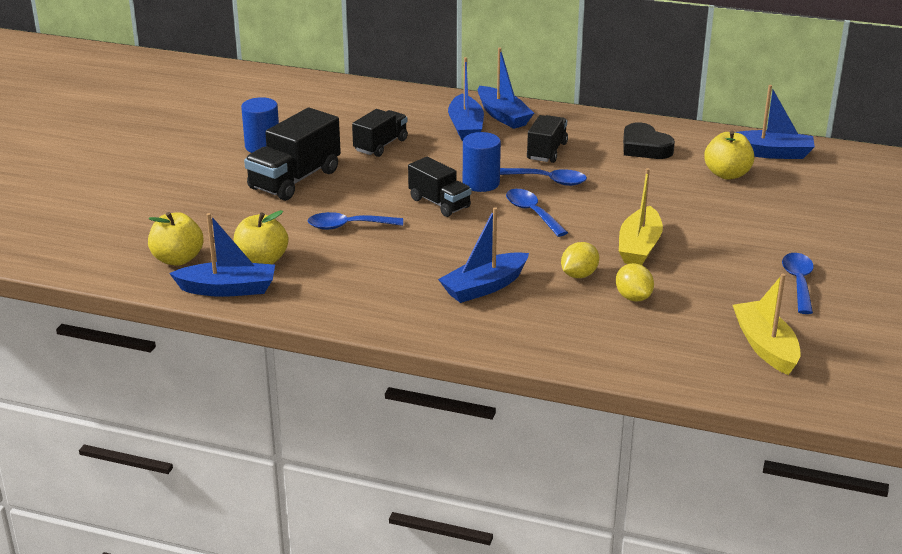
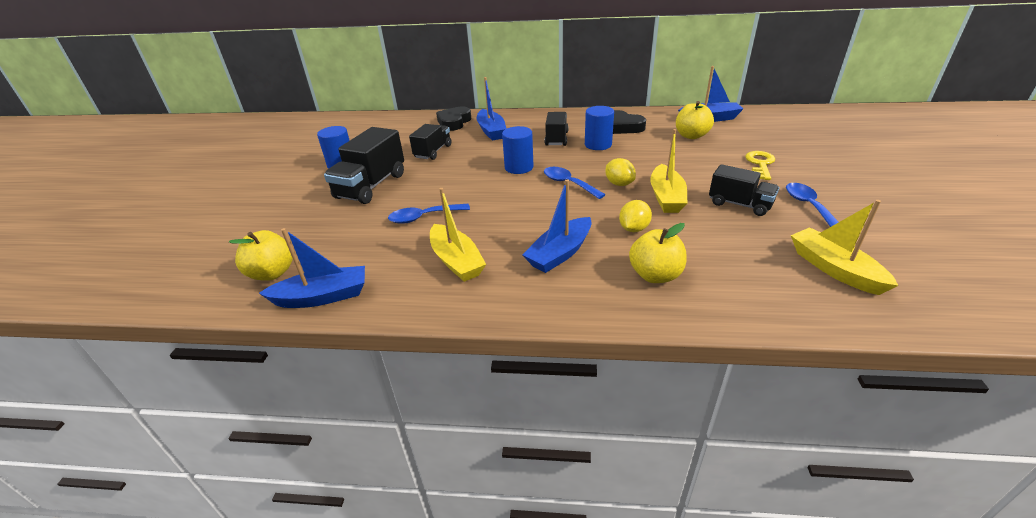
camera: 10 degrees left, 5 degrees up
(262, 261) = (352, 262): yellow apple -> yellow apple (655, 275)
(371, 277) = (456, 261): none -> yellow boat
(420, 106) = (454, 122): none -> black heart
(439, 203) = (493, 187): black truck -> black truck (739, 204)
(503, 116) = (514, 121): blue boat -> none
(548, 180) = (568, 158): blue spoon -> none
(596, 168) = (598, 145): none -> blue cylinder
(633, 297) = (690, 241): yellow lemon -> yellow lemon (619, 184)
(785, 225) = (760, 164): none -> yellow key

